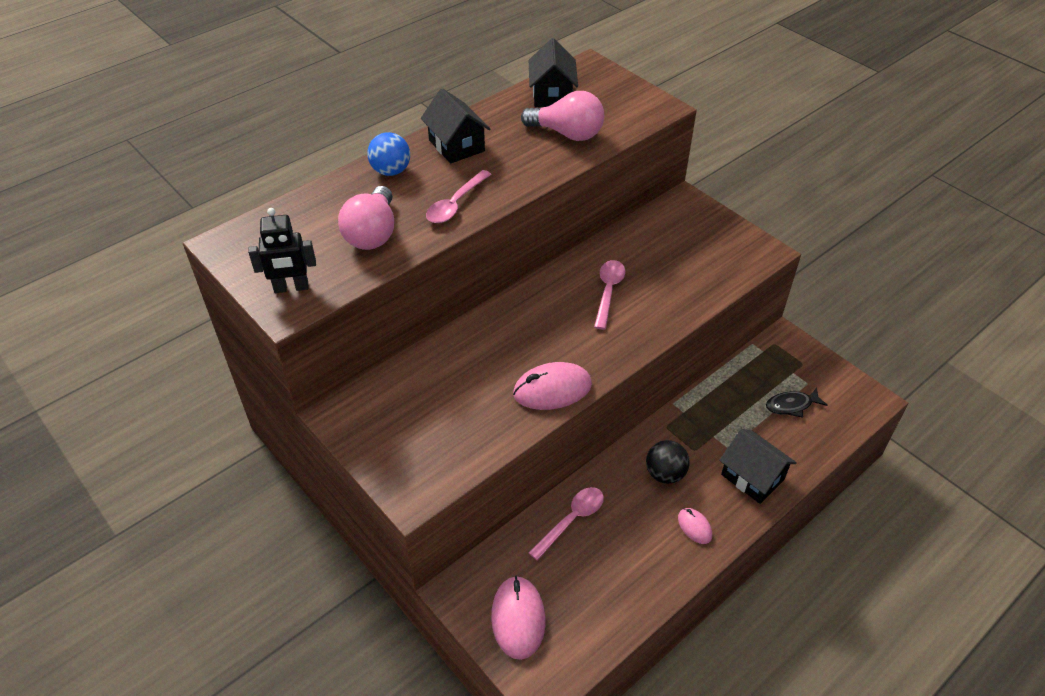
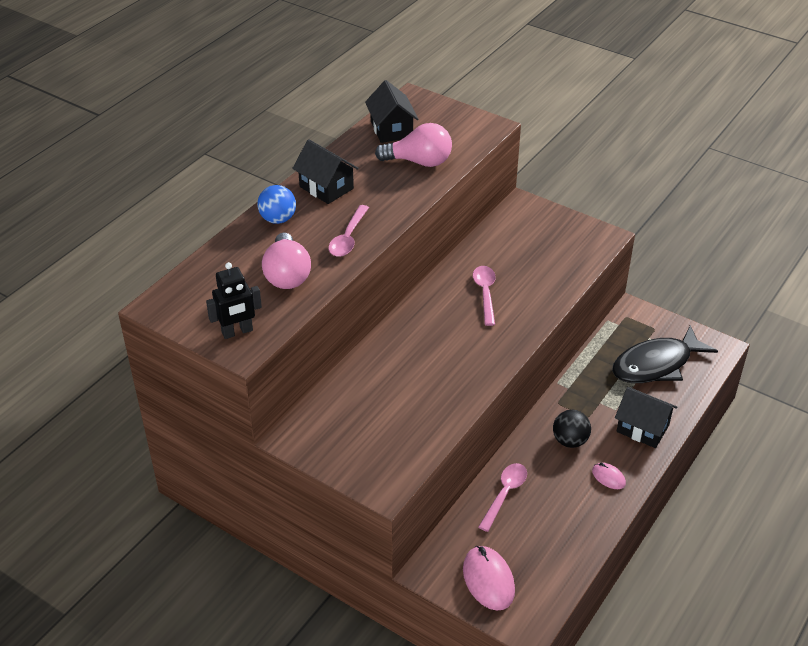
camera: 15 degrees left, 5 degrees down
(552, 389) = (468, 382): pink mouse -> none
(791, 405) = (656, 364): black fish -> black fish, size x2.09

